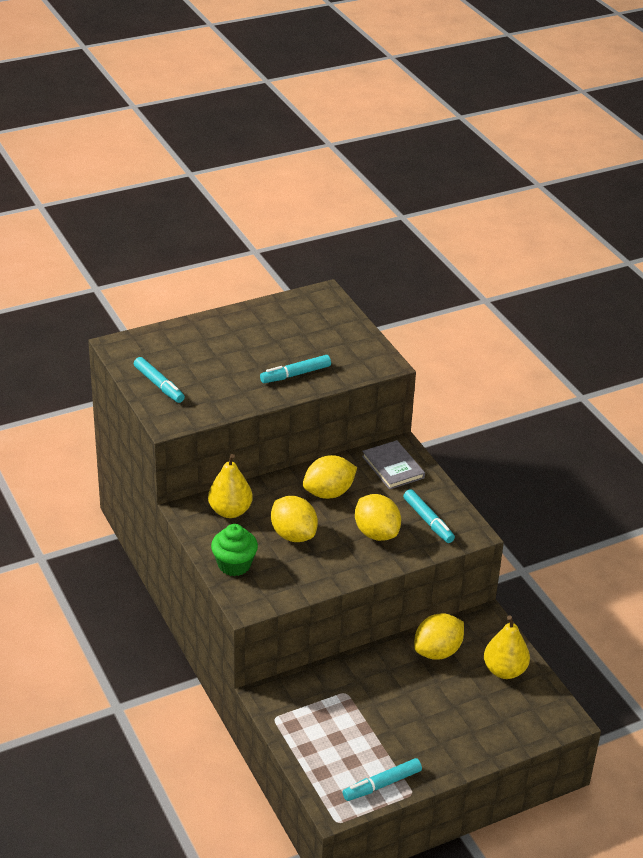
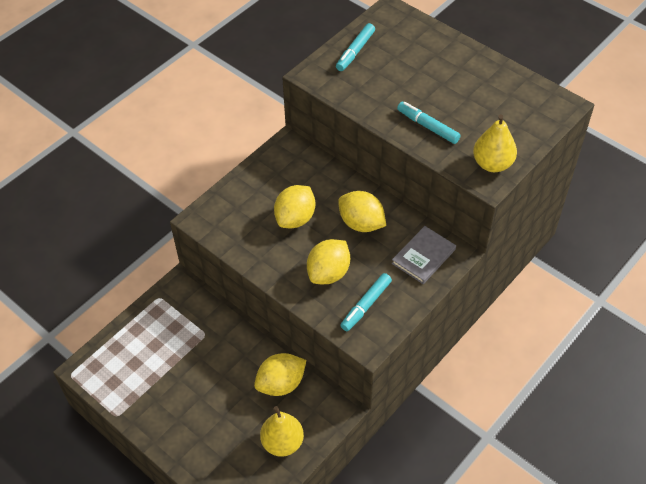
camera: 70 degrees right, 15 degrees up
(230, 511) = (301, 169): yellow pear -> yellow pear (492, 164)
(234, 565) = (240, 194): green cupcake -> none
(382, 784) = (118, 392): turquoise marker -> none
(437, 651) = (281, 384): yellow lemon -> yellow lemon turned 60 degrees counterclockwise

